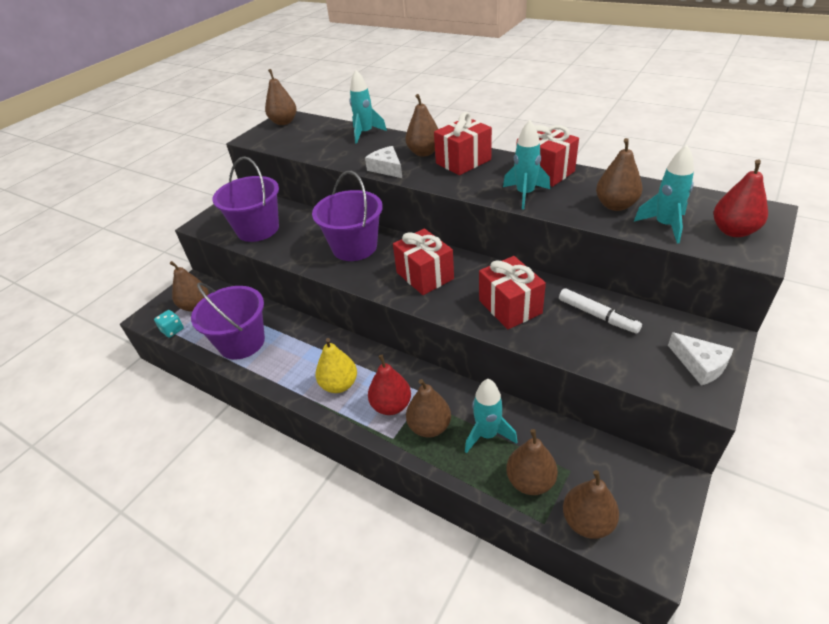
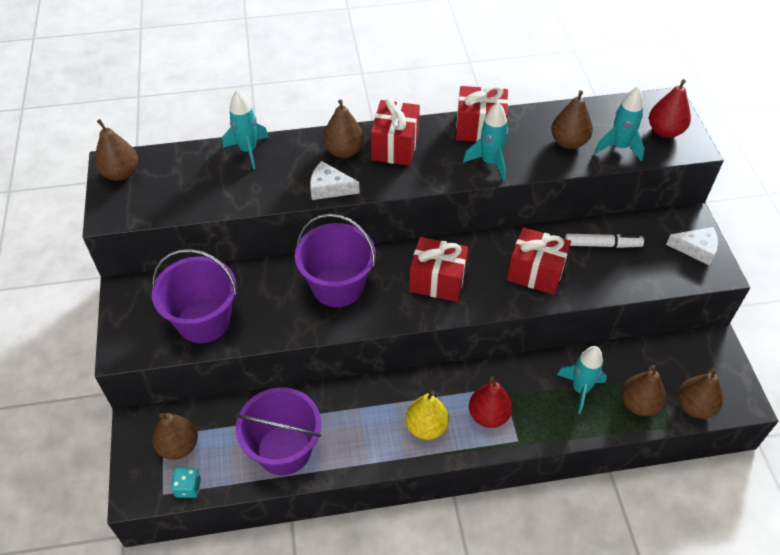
camera: 45 degrees left, 10 degrees up
(429, 427) = (535, 412): brown pear -> none

